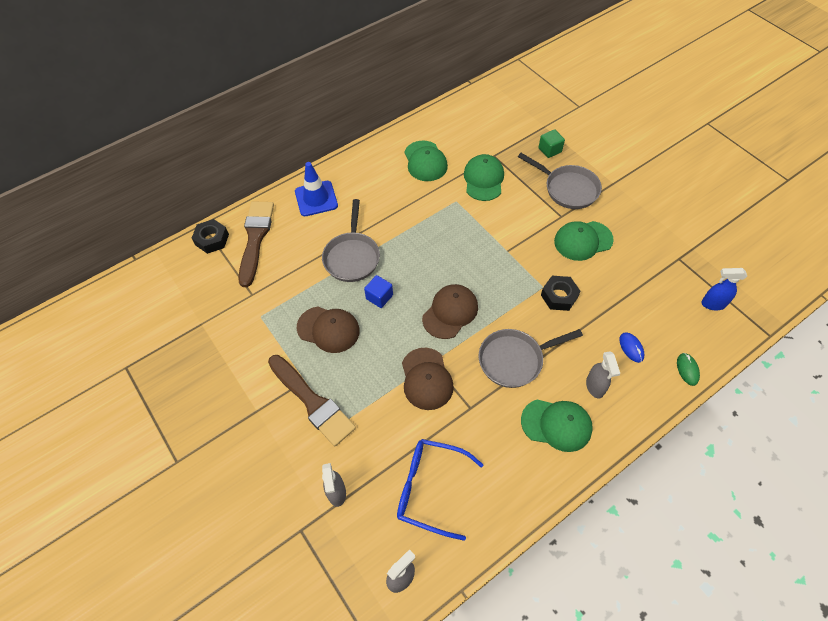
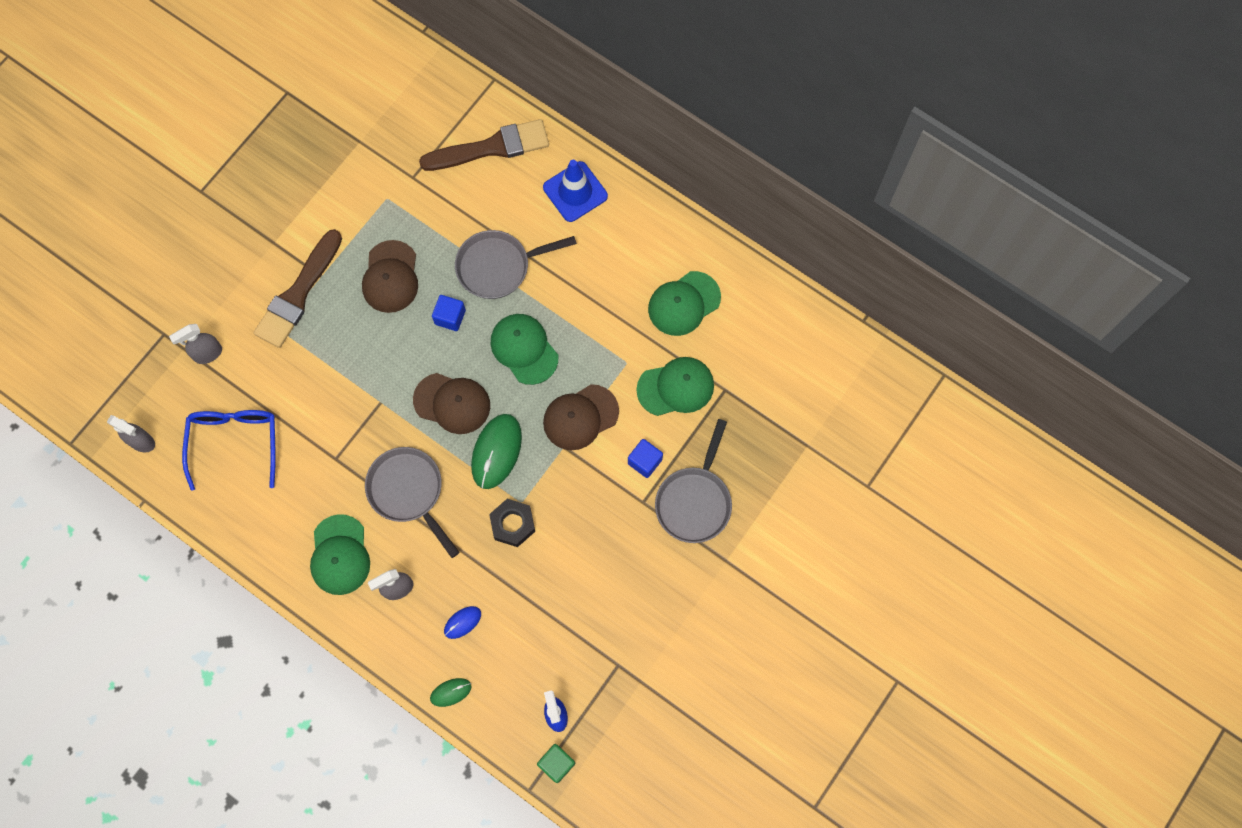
camera: 70 degrees right, 15 degrees up
(212, 239) = (475, 100): black nut -> none
(426, 379) = (358, 402): brown cap -> brown cap (580, 417)
(498, 293) = (496, 452): none -> green mouse
(532, 208) = (645, 461): none -> blue cube
(549, 150) = (761, 462): green cube -> green cube (556, 764)
(583, 241) = (609, 537): green cap -> green cap (524, 349)

